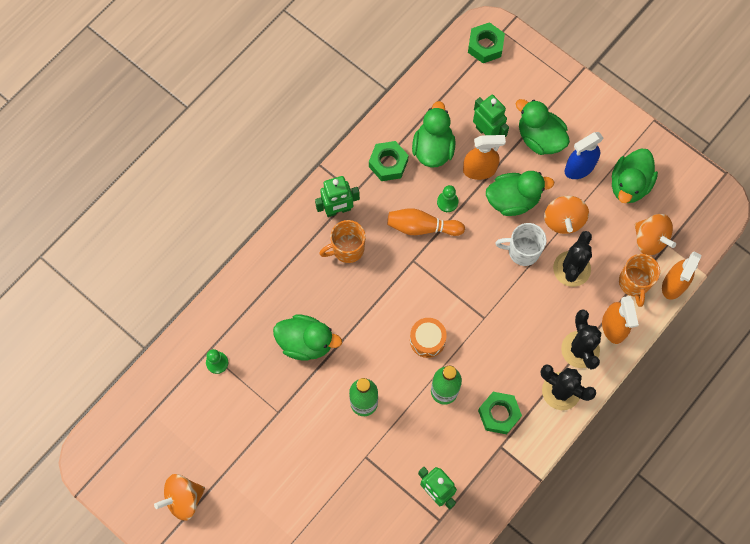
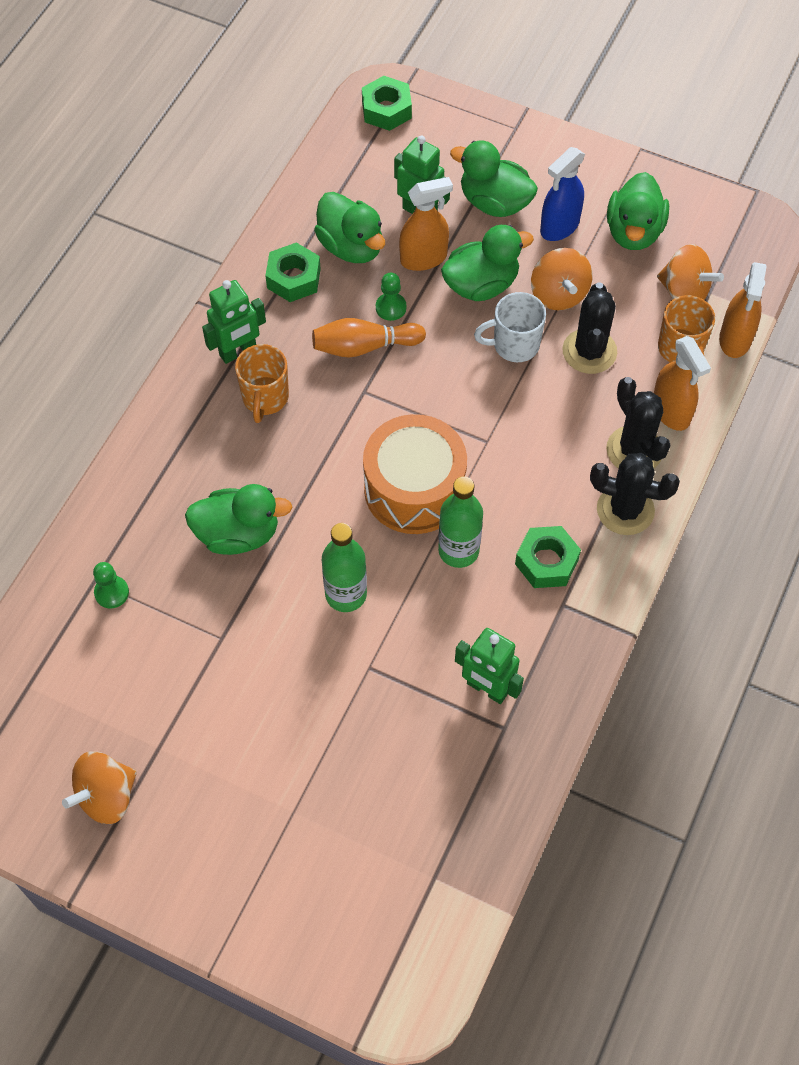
camera: 15 degrees left, 10 degrees down
(347, 249) = (265, 398): orange mug -> orange mug turned 45 degrees counterclockwise
(427, 340) = (414, 489): orange drum -> orange drum, size x1.89
(433, 148) = (351, 246): green duck -> green duck turned 150 degrees clockwise

